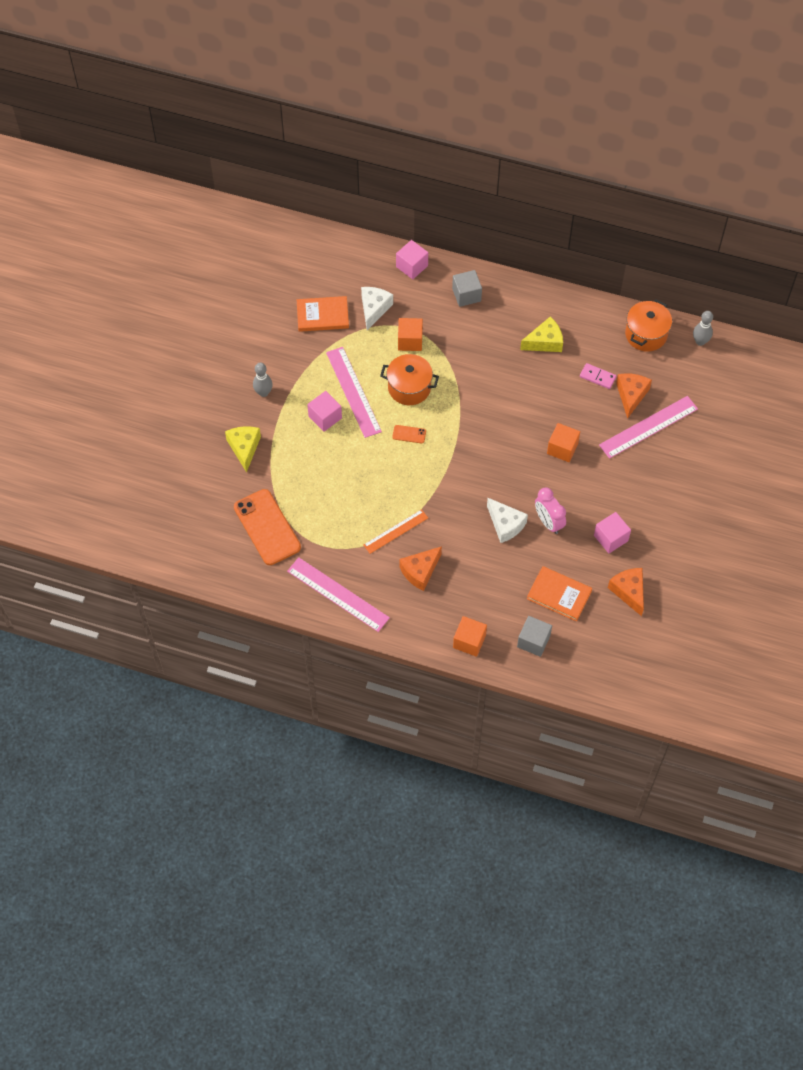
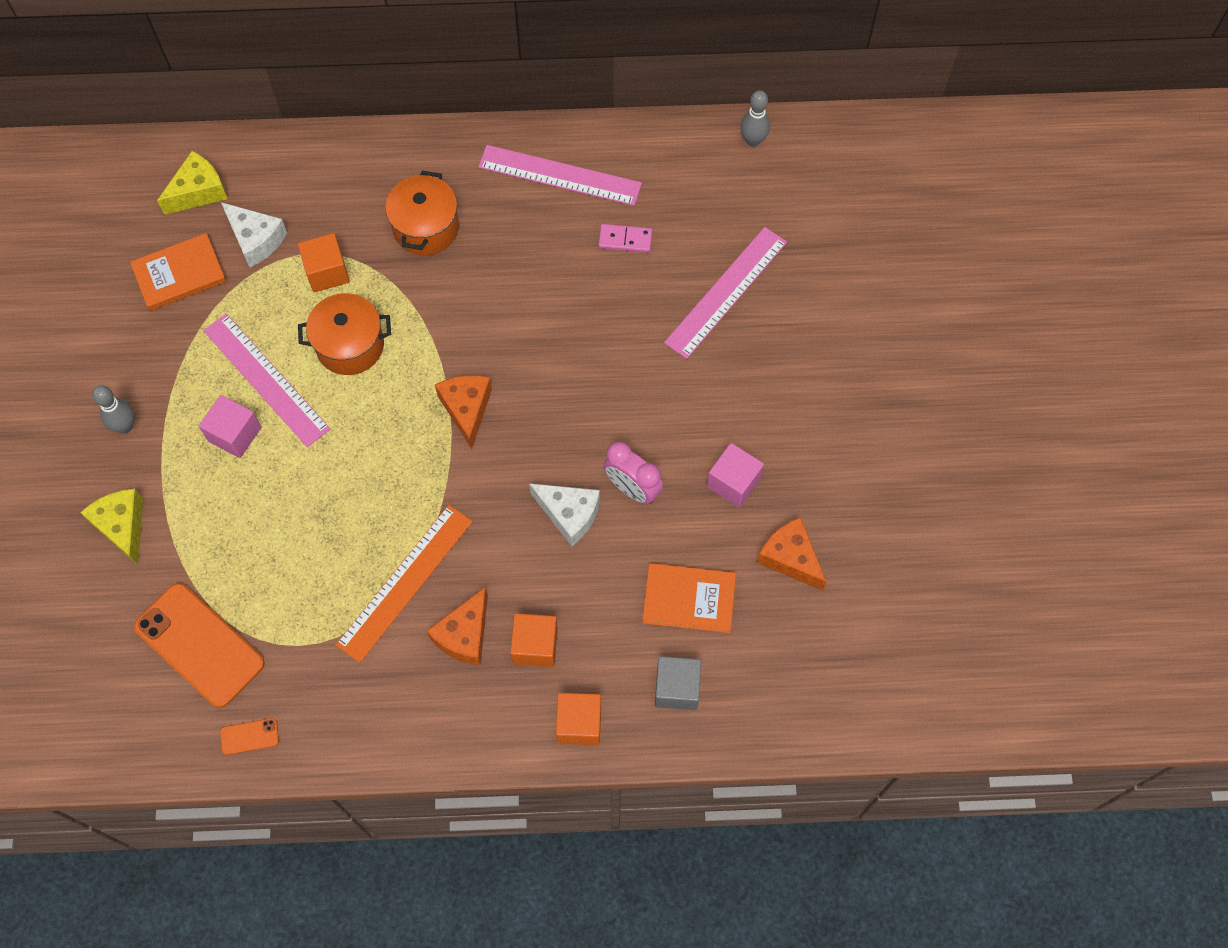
camera: 20 degrees left, 5 degrees up
(338, 594) = (348, 718): pink ruler -> pink ruler (560, 175)
(374, 309) = (256, 240): white cheese -> white cheese turned 135 degrees clockwise
(396, 531) = (405, 582): orange ruler -> orange ruler, size x1.58
(409, 434) = (374, 419): orange phone -> orange phone (249, 736)
(412, 266) = (292, 156): pink cube -> none
(466, 295) = (388, 175): grey cube -> none
(545, 342) = (529, 211): yellow cheese -> yellow cheese (198, 191)
(562, 448) = (612, 366): orange cube -> orange cube (535, 646)
(631, 395) = (684, 252): orange cheese -> orange cheese (466, 409)
(646, 334) = (672, 154): orange pot -> orange pot (426, 228)

